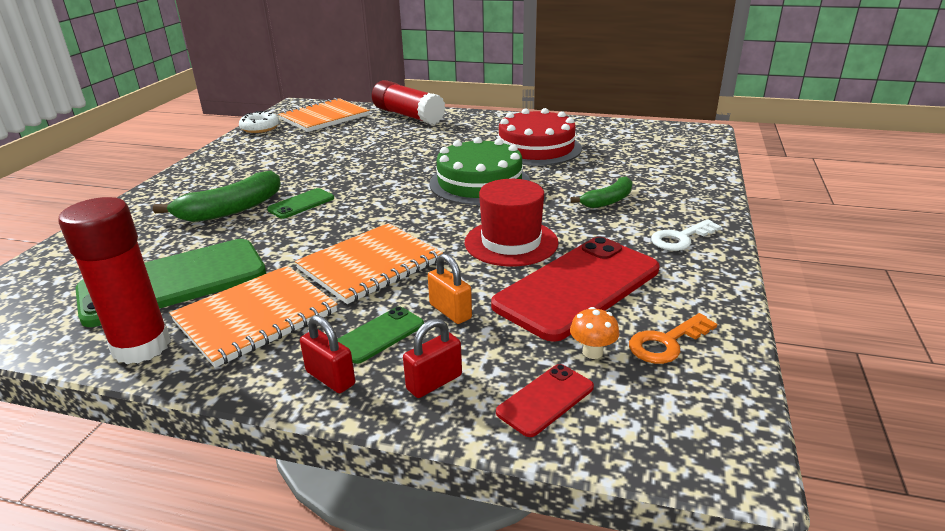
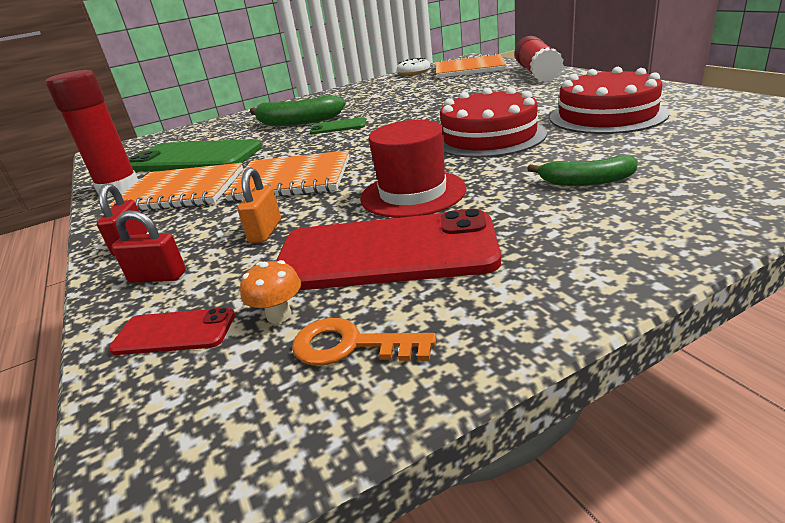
camera: 50 degrees right, 0 degrees up
(379, 335) = (201, 229): green phone -> none
(479, 183) = (488, 137): green cake -> red cake
(680, 238) = (595, 246): white key -> none

